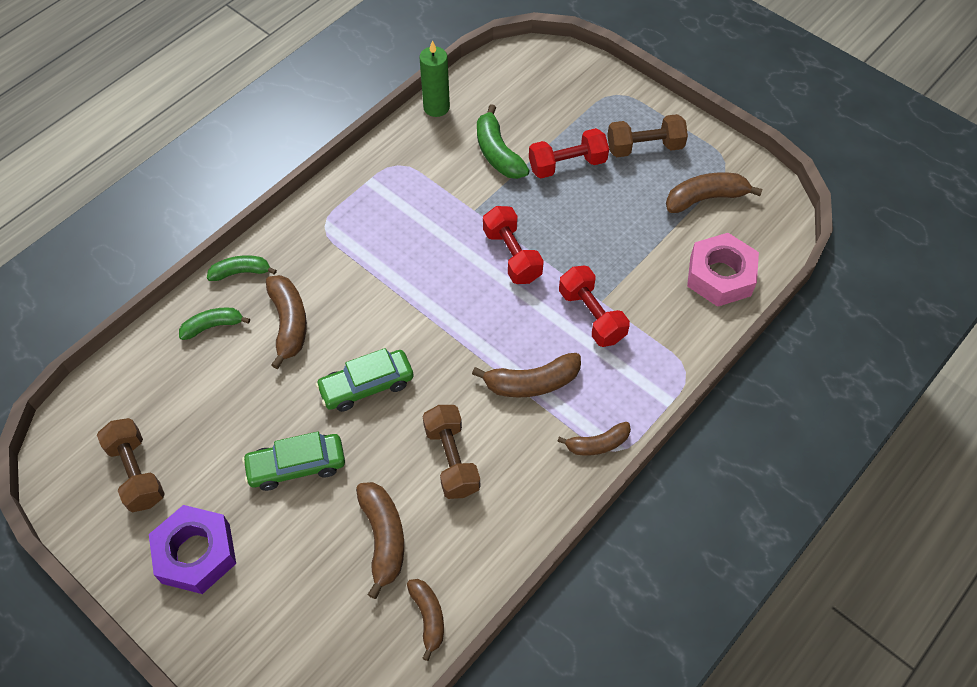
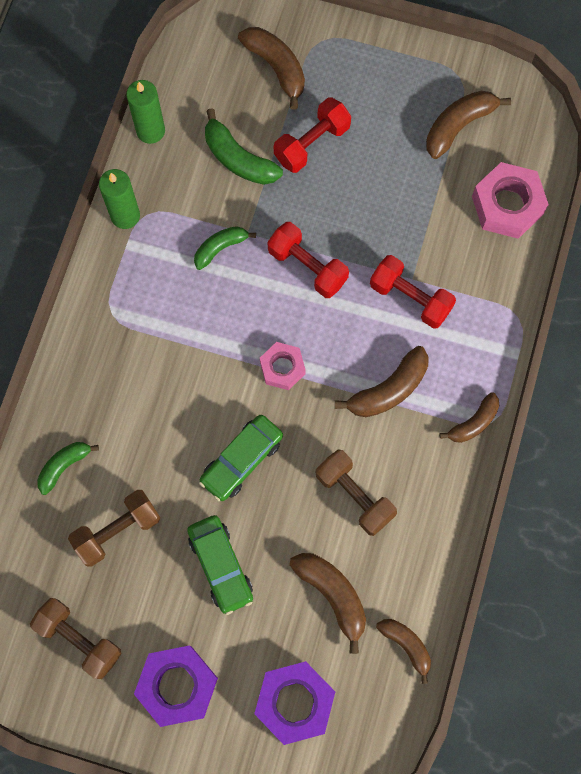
camera: 25 degrees left, 15 degrees up
(241, 272) = (58, 398): green banana -> green banana (220, 248)
(289, 323) = (135, 431): brown banana -> brown banana (276, 68)
(293, 620) = (294, 702): none -> purple nut
(296, 466) = (220, 566): green car -> green car turned 75 degrees counterclockwise
(379, 159) = (125, 216): none -> green candle
(445, 326) = (282, 368): none -> pink nut
(644, 147) = (376, 92): brown dumbbell -> brown dumbbell (117, 530)

